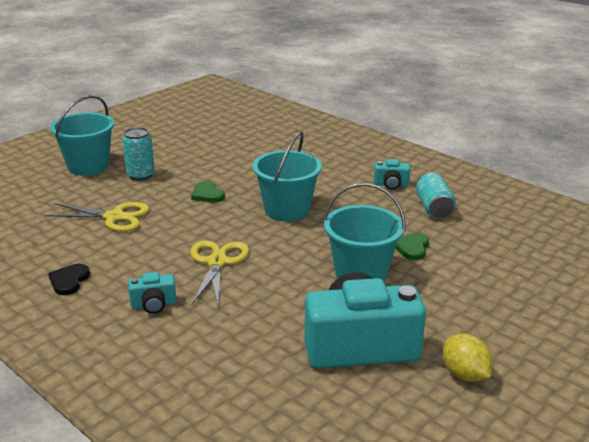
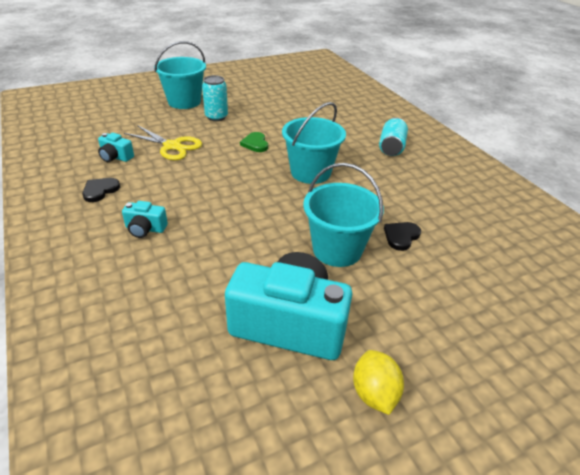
camera: 20 degrees right, 10 degrees up
(217, 262) = (221, 205): yellow scissors -> none
(391, 184) = (418, 170): turquoise camera -> turquoise camera (116, 157)
(412, 248) = (401, 236): green heart -> black heart
(433, 208) = (445, 202): turquoise can -> turquoise can (391, 147)

